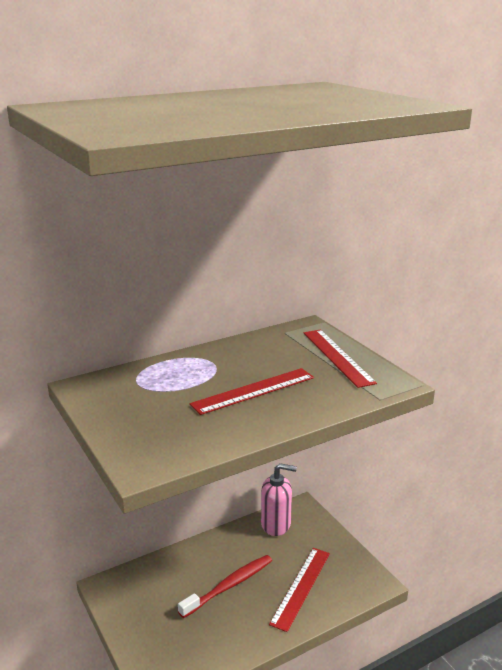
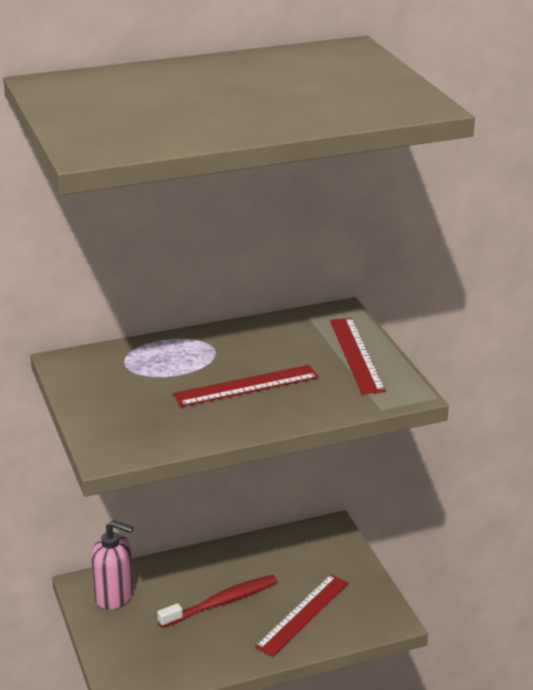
camera: 10 degrees right, 5 degrees up
(276, 524) = (295, 543): pink soap dispenser -> pink soap dispenser (114, 595)

